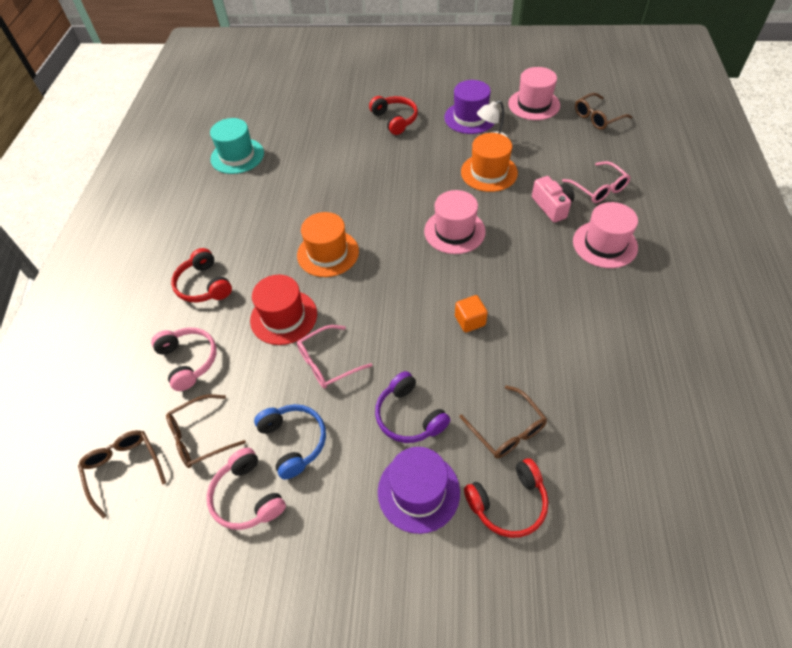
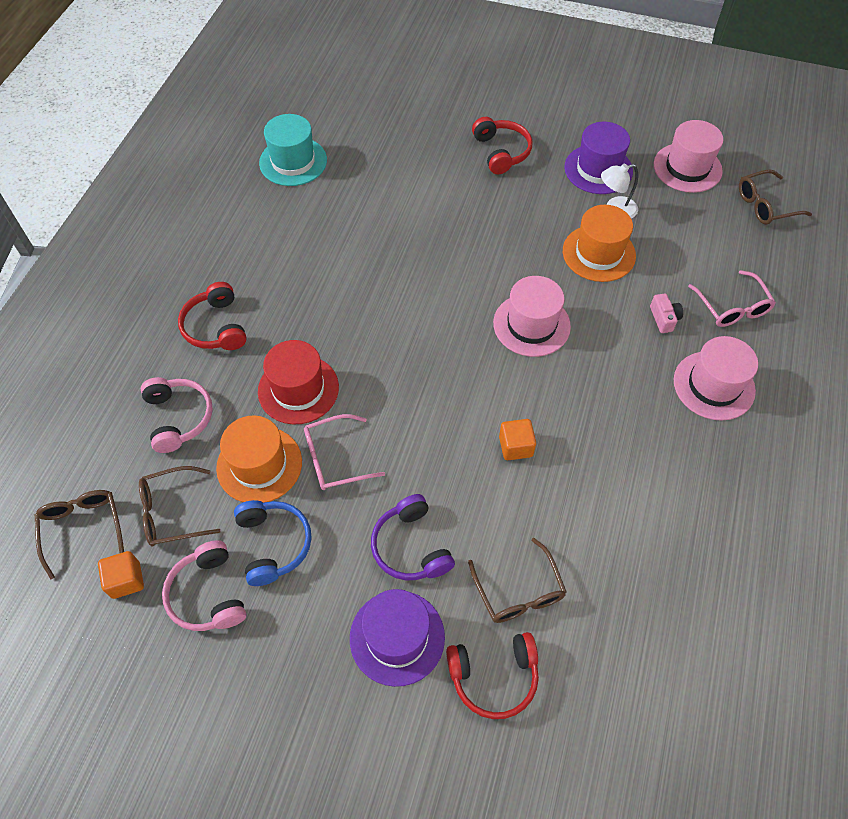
camera: 10 degrees right, 5 degrees up
(172, 502) = (126, 580): none -> orange cube
(328, 253) = (370, 319): orange hat -> orange hat (259, 465)
(552, 206) = (664, 318): pink camera -> pink camera, size x0.64

